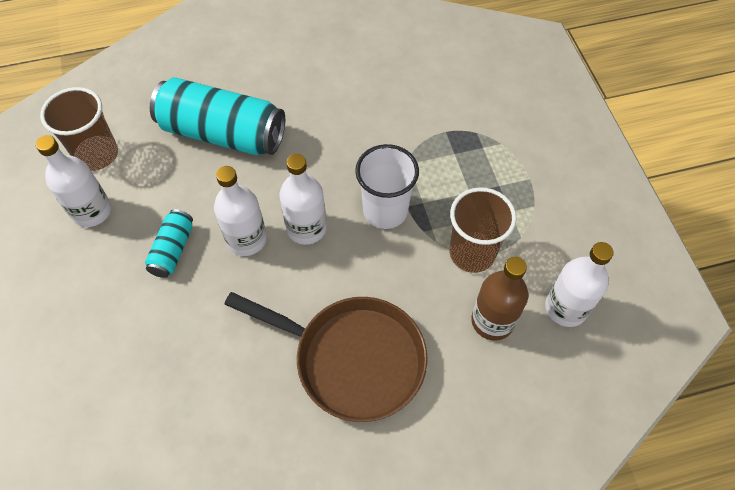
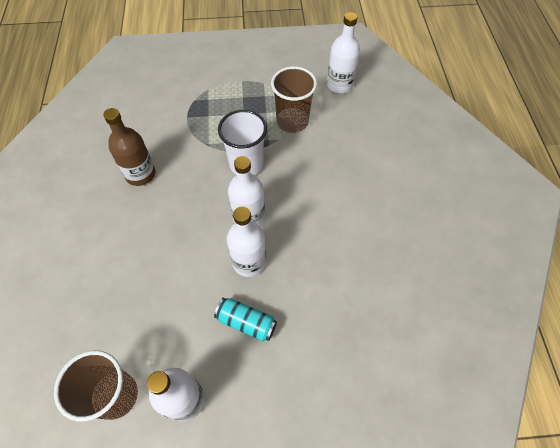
camera: 80 degrees left, 0 degrees up
(222, 133) = (132, 273): turquoise can -> none
(352, 359) = (362, 201): brown pan -> none
(492, 321) = (343, 121): brown bottle -> brown bottle (140, 174)

